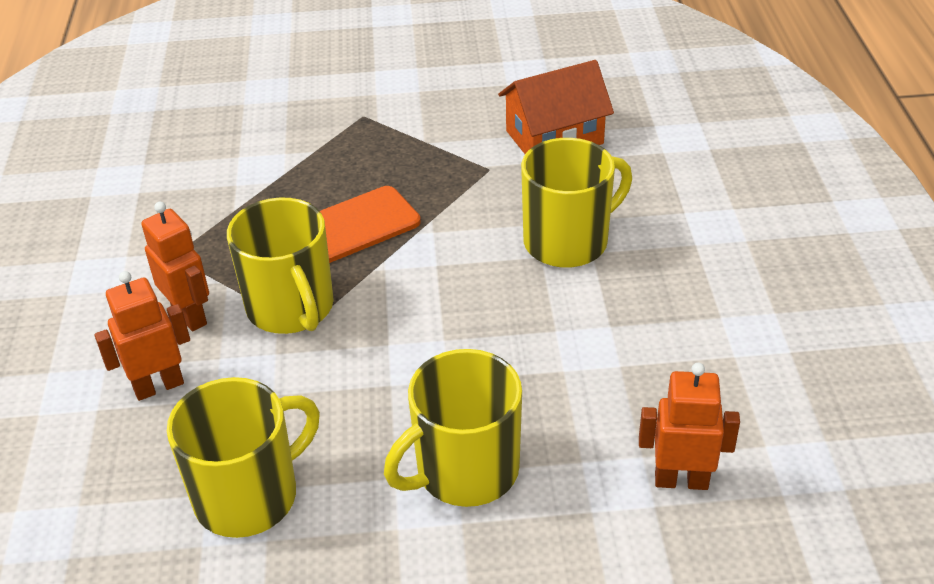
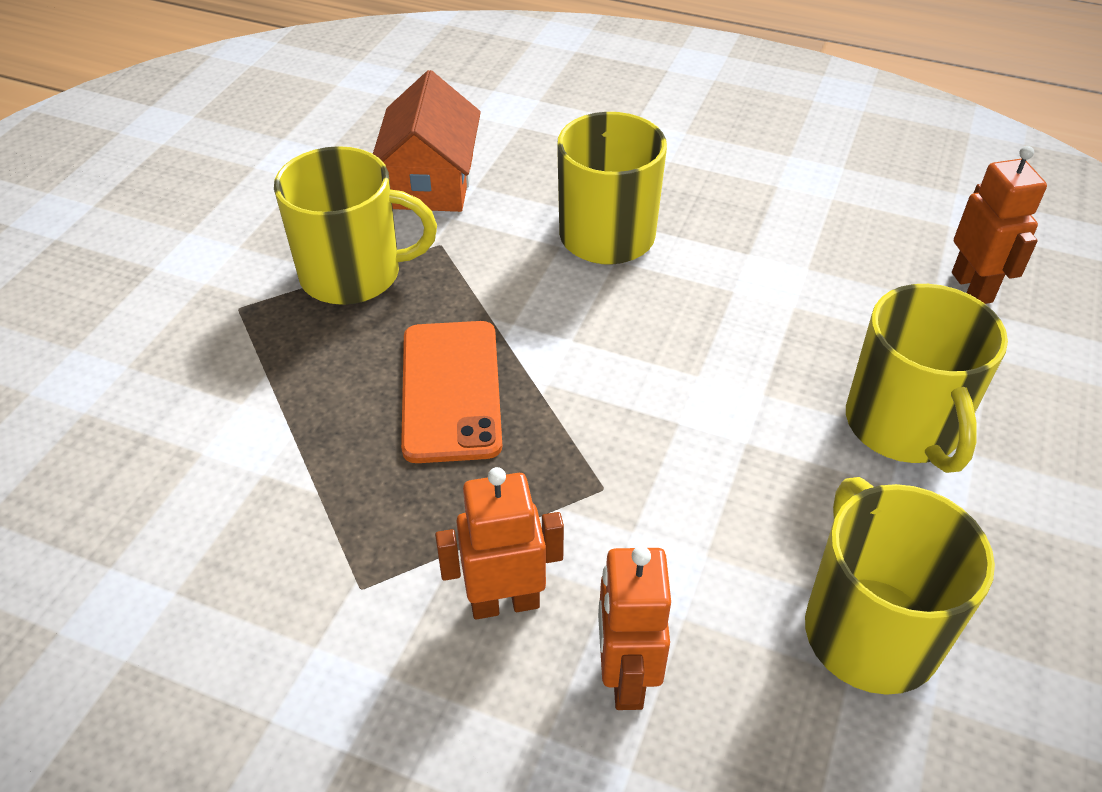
camera: 65 degrees left, 5 degrees up
(291, 308) = (560, 490): yellow mug -> yellow mug (354, 274)
(681, 480) = (972, 287): orange robot -> orange robot turned 135 degrees clockwise

